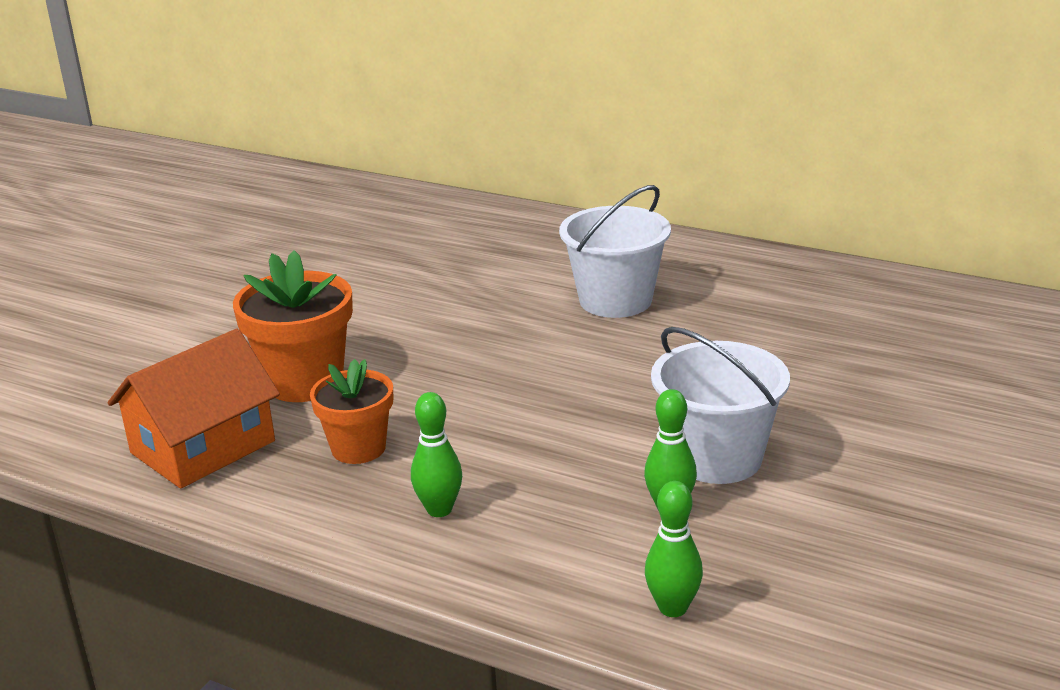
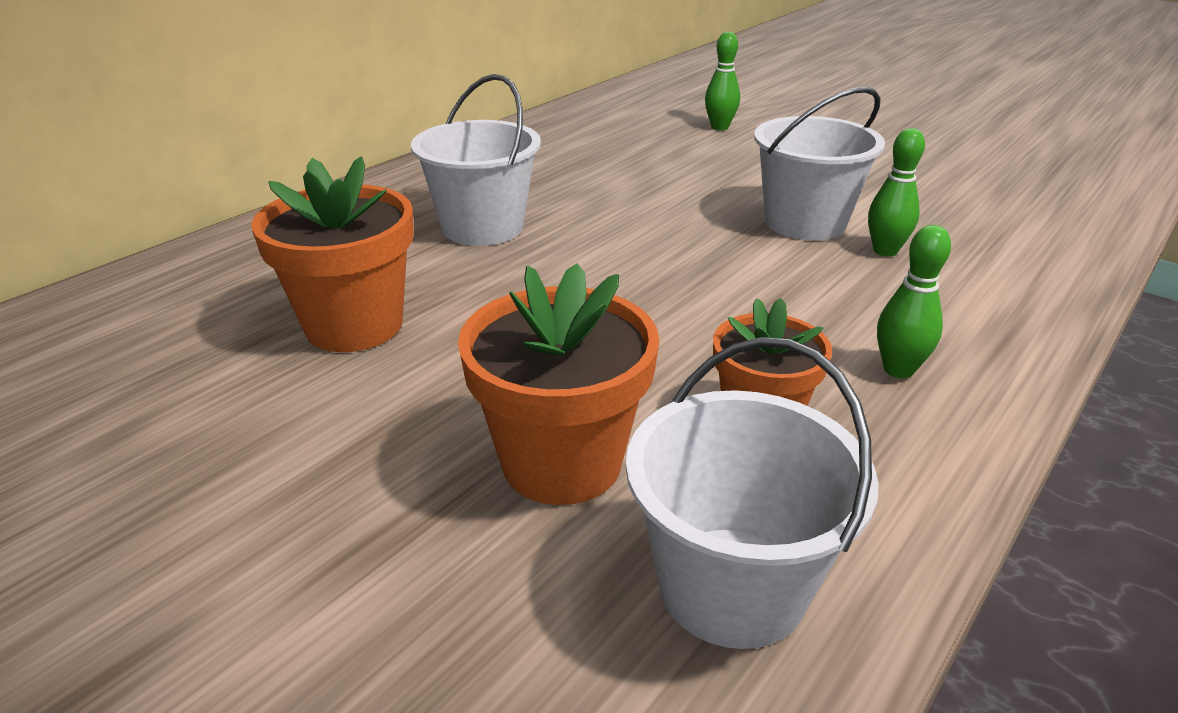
camera: 80 degrees left, 5 degrees up
(203, 447) = (732, 586): orange house -> white bucket
(442, 287) = (354, 325): none -> orange flower pot
(673, 608) = (1033, 268): green bowling pin -> green bowling pin (719, 127)

